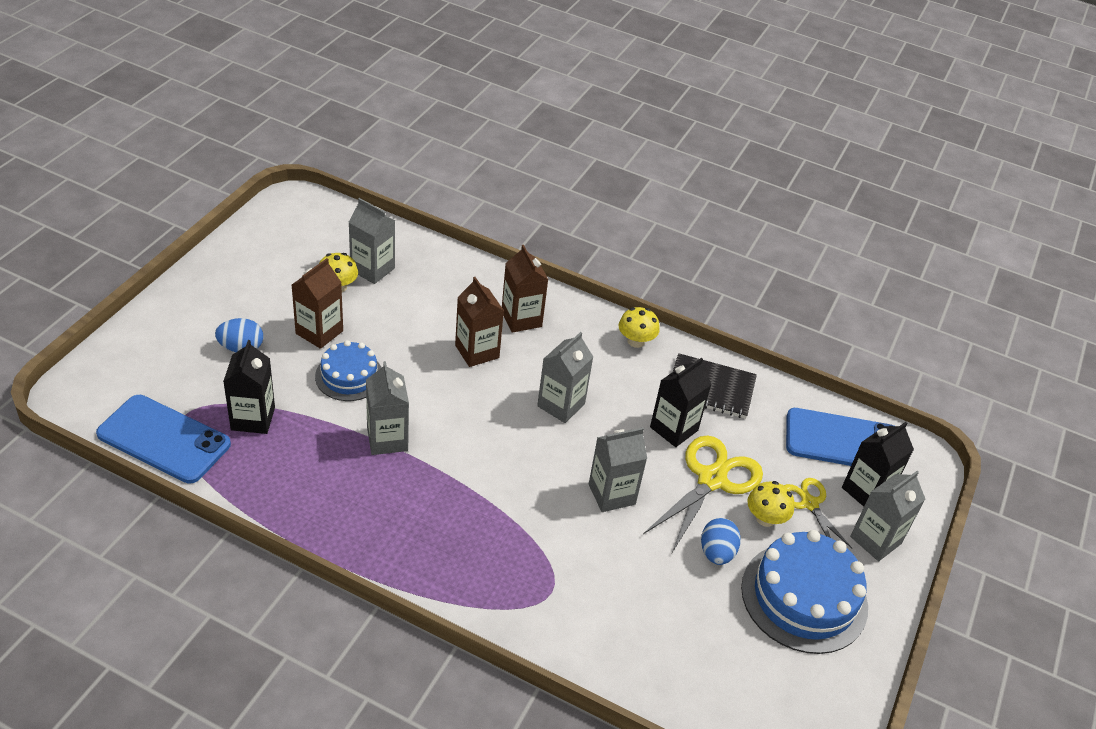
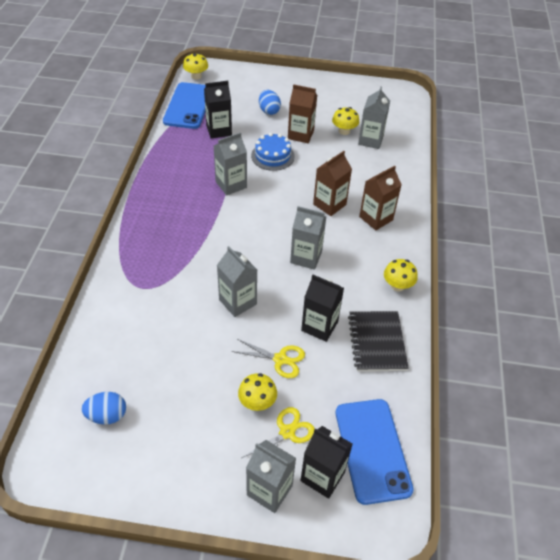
camera: 75 degrees right, 5 degrees up
(85, 408) = (196, 76): none -> yellow mushroom
(711, 479) = (280, 359): yellow scissors -> yellow scissors, size x0.59
(716, 553) = (210, 374): blue egg -> blue egg (107, 415)
(804, 597) = (189, 441): blue cake -> none

